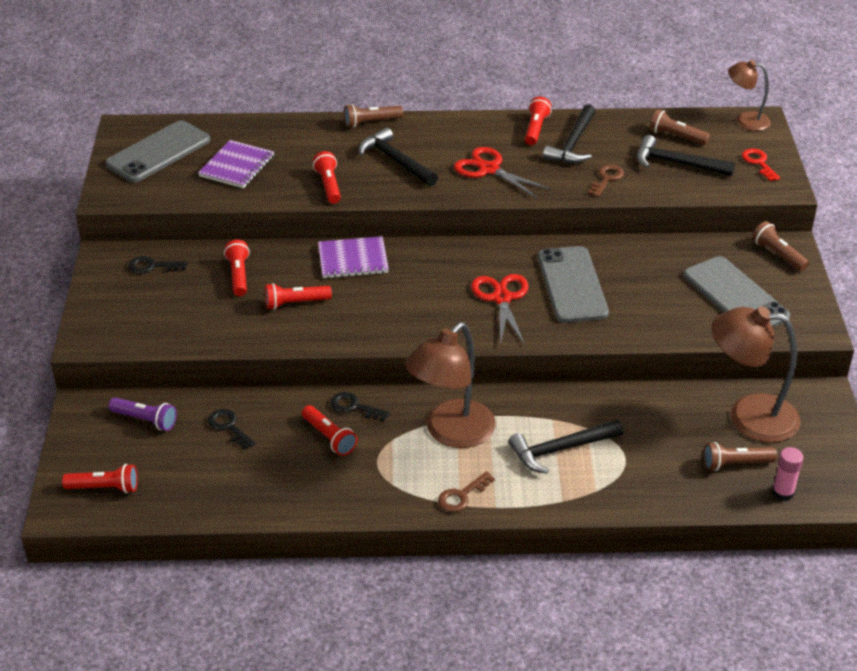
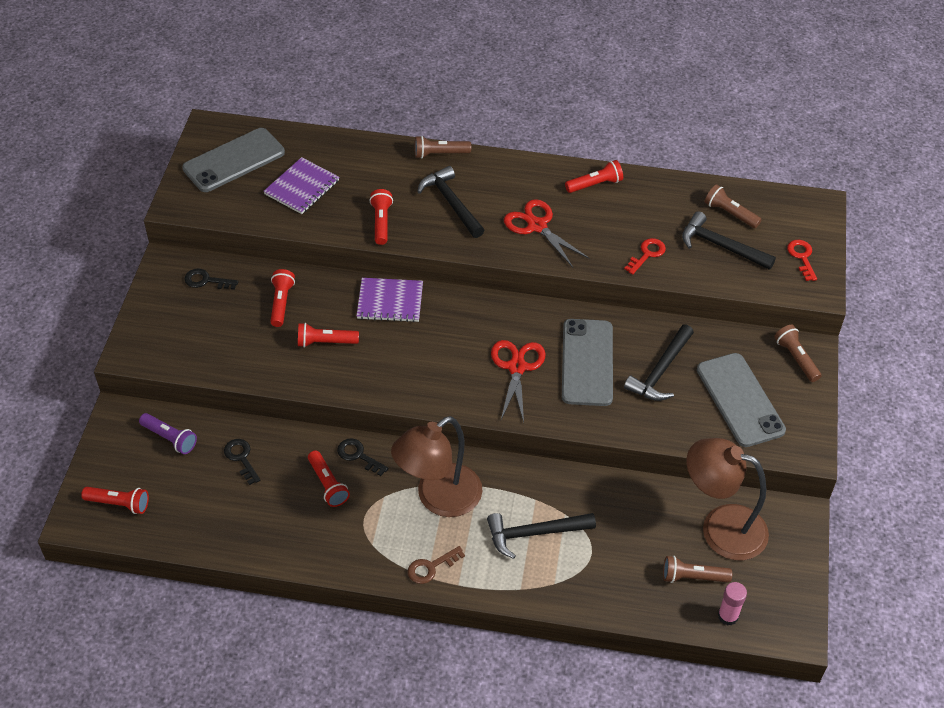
camera: 10 degrees right, 10 degrees up
(536, 129) = (595, 184): red flashlight -> red flashlight turned 45 degrees clockwise
(572, 144) = (626, 207): black hammer -> black hammer (660, 371)
(607, 179) = (647, 254): brown key -> red key
(745, 120) = (804, 204): brown lamp -> none

